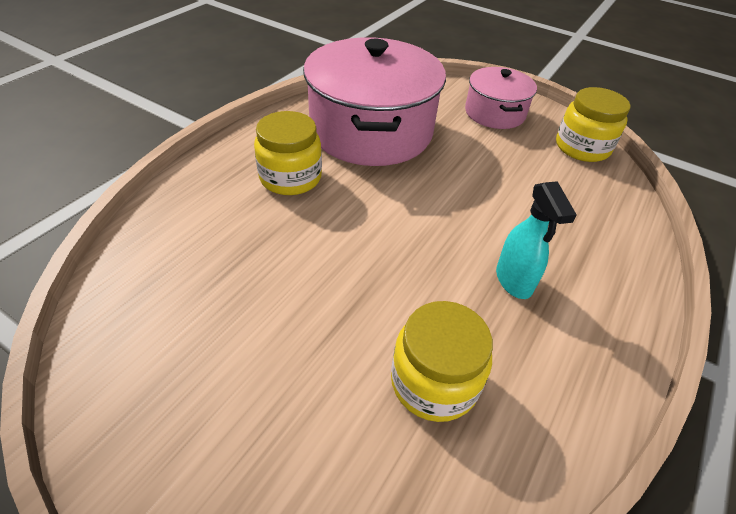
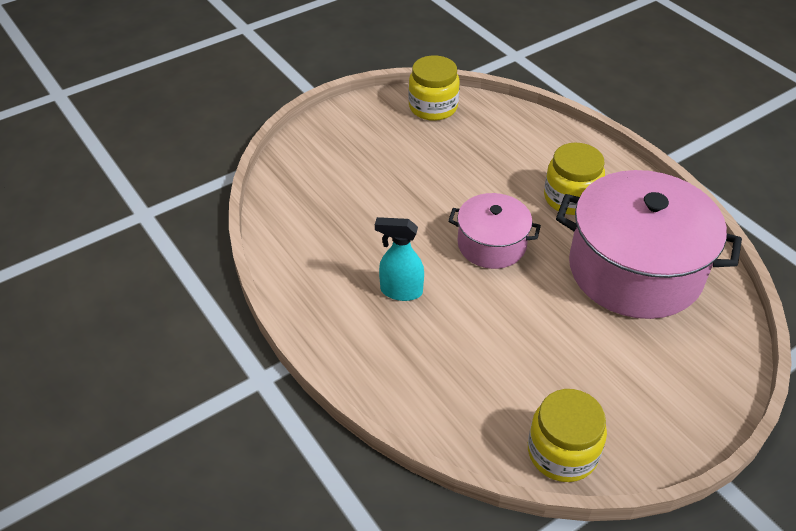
camera: 115 degrees right, 0 degrees up
(434, 382) = (347, 218): yellow jar -> yellow jar (433, 107)
(494, 113) = (656, 397): pink pot -> pink pot (491, 244)

